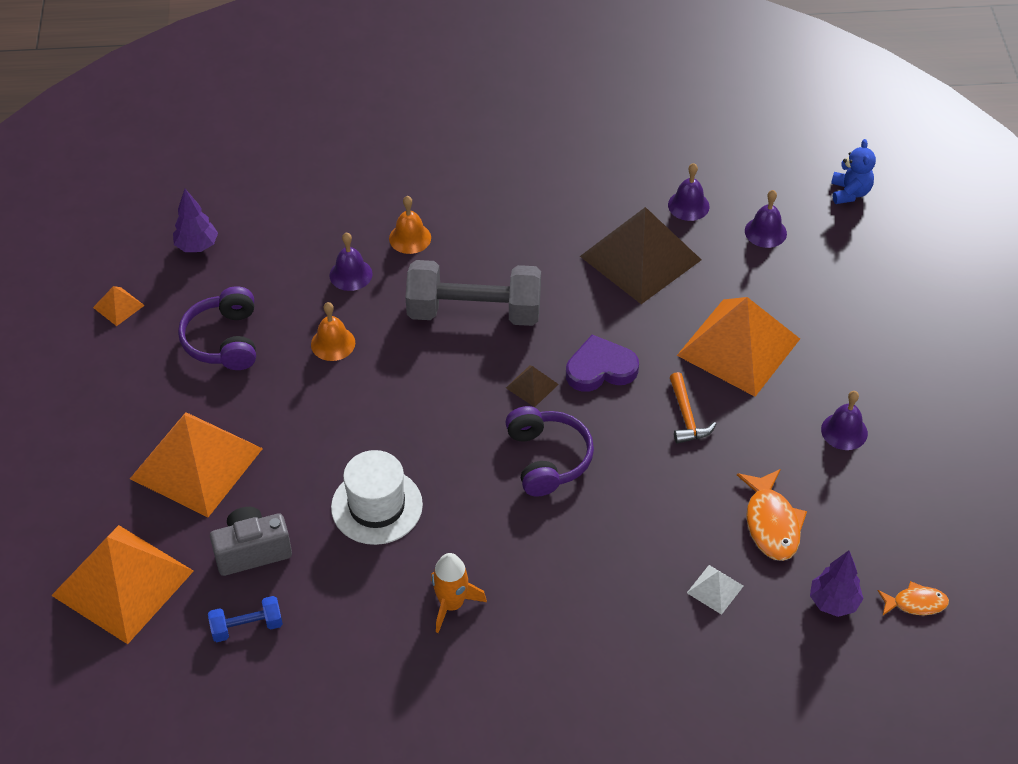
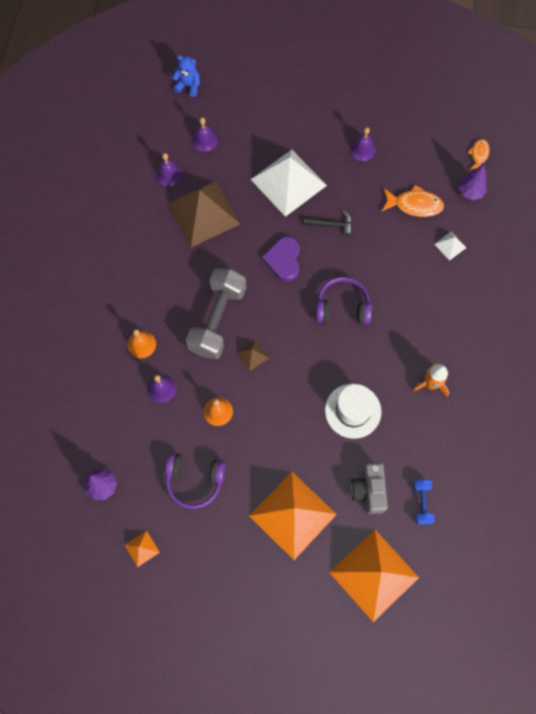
camera: 75 degrees left, 20 degrees up
(532, 386) = (286, 301): brown pyramid -> brown pyramid (252, 355)
(686, 416) = (331, 224): orange hammer -> black hammer
(738, 347) = (288, 182): orange pyramid -> white pyramid

